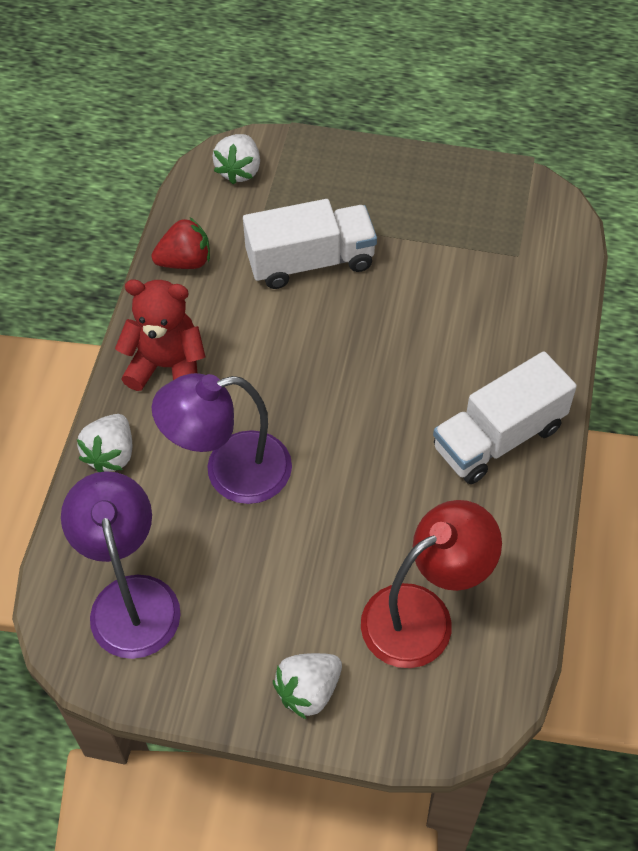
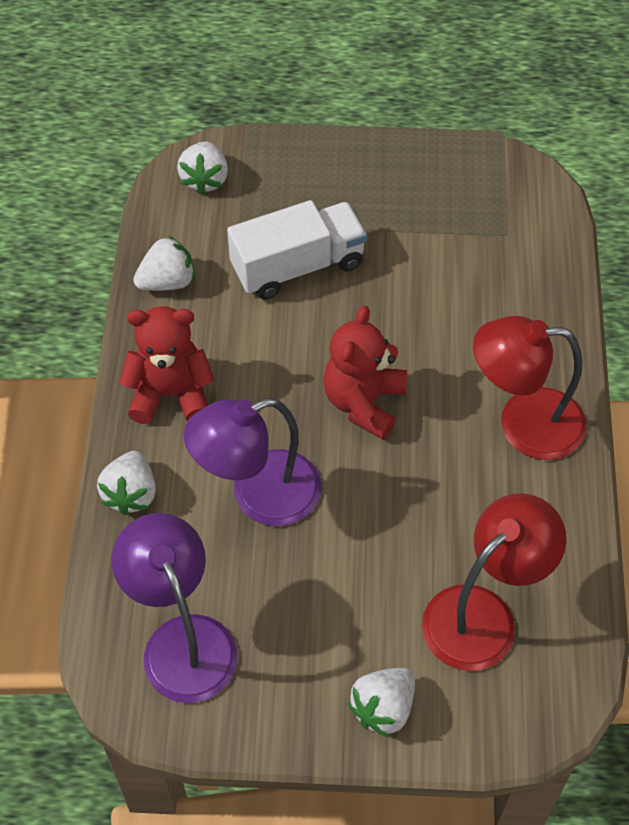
camera: 10 degrees left, 0 degrees up
(185, 261) = (167, 282): red strawberry -> white strawberry
(348, 397) = (364, 402): none -> red teddy bear
(498, 437) = (523, 423): white truck -> red lamp

